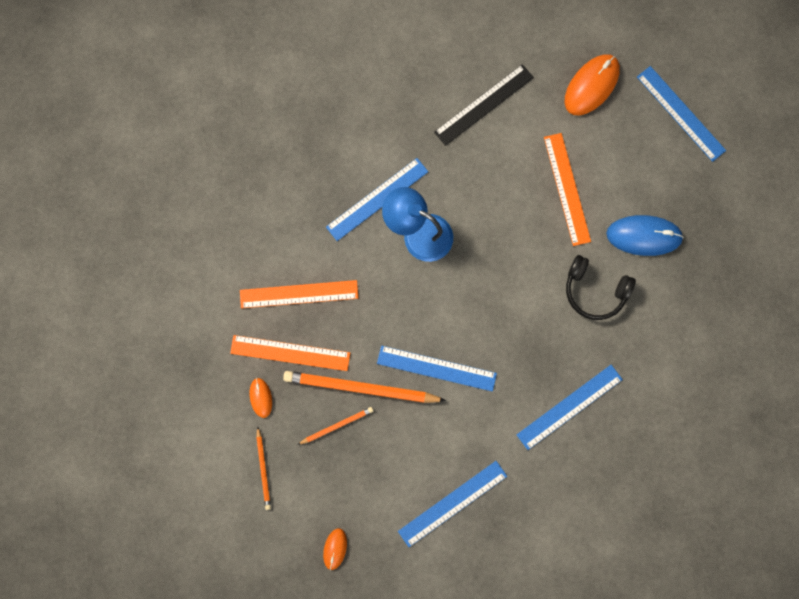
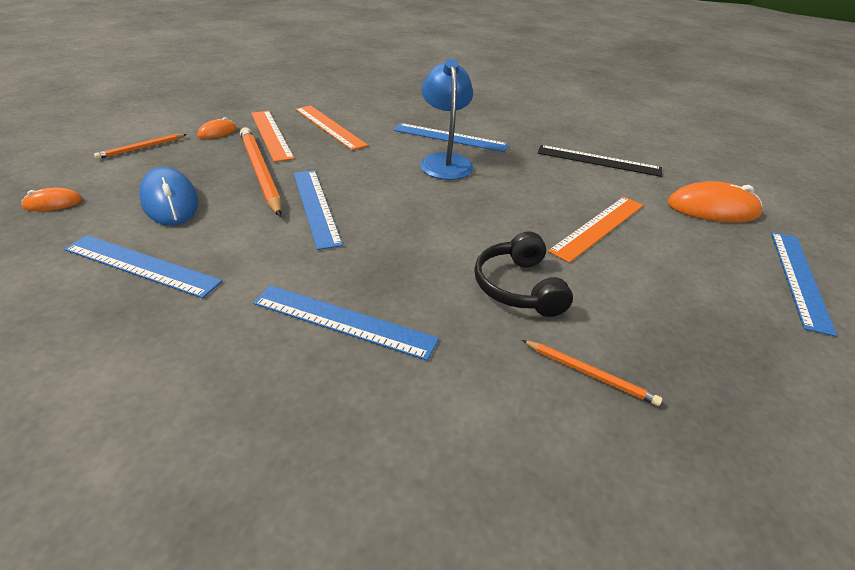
camera: 55 degrees right, 40 degrees down
(337, 425) = (210, 170): orange pencil -> orange pencil (590, 374)
(644, 236) = (633, 303): blue mouse -> blue mouse (170, 201)

